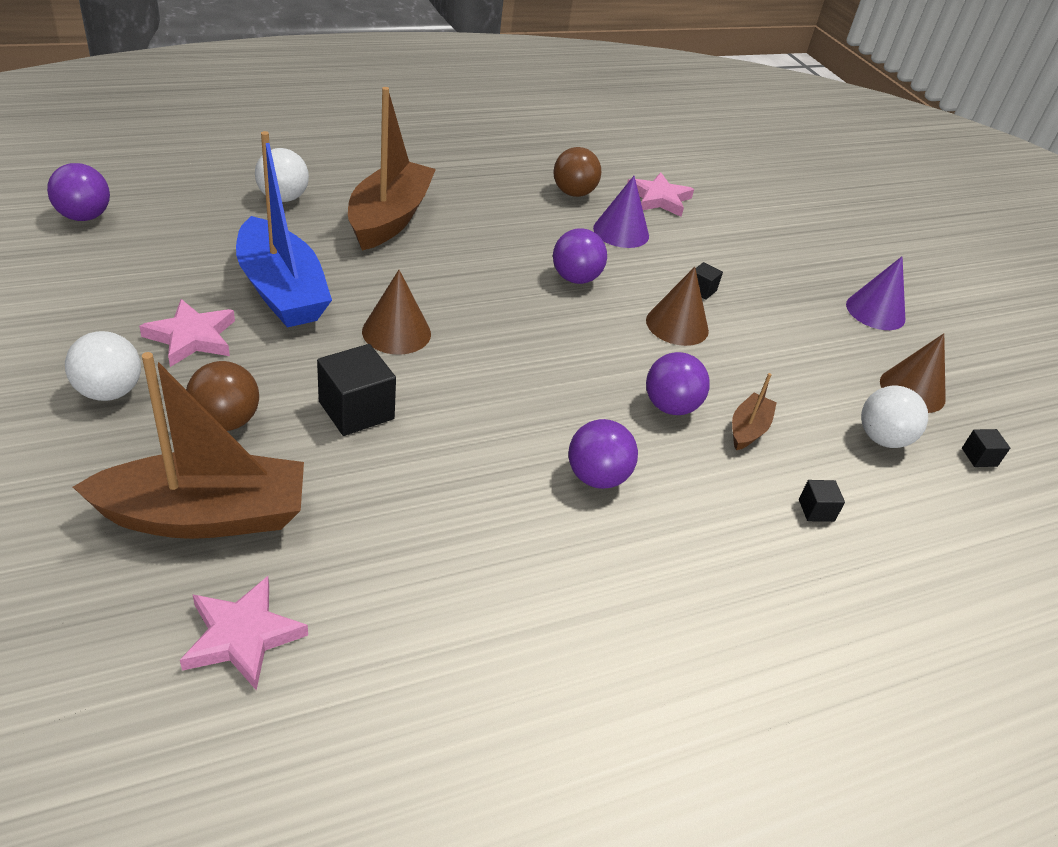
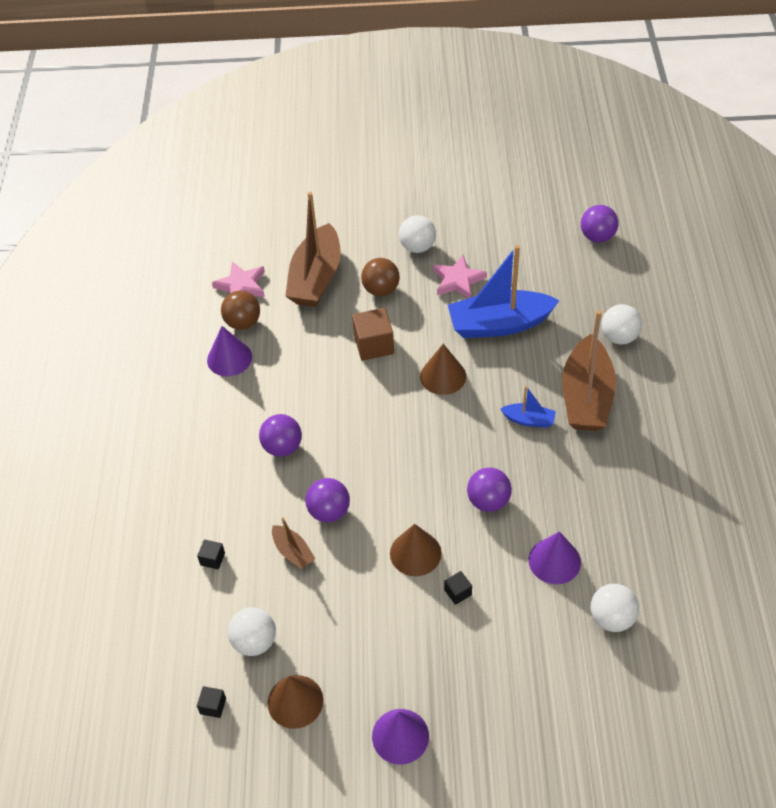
camera: 120 degrees right, 10 degrees up
(356, 410) = (374, 345): black cube -> brown cube
(389, 218) = (586, 397): brown boat -> brown boat turned 60 degrees clockwise
(443, 257) = (529, 420): none -> blue boat
(445, 599) = (229, 358): none -> purple cone
(573, 193) = (624, 543): brown ball -> brown ball (243, 323)
(659, 199) = (611, 618): pink star -> white ball

